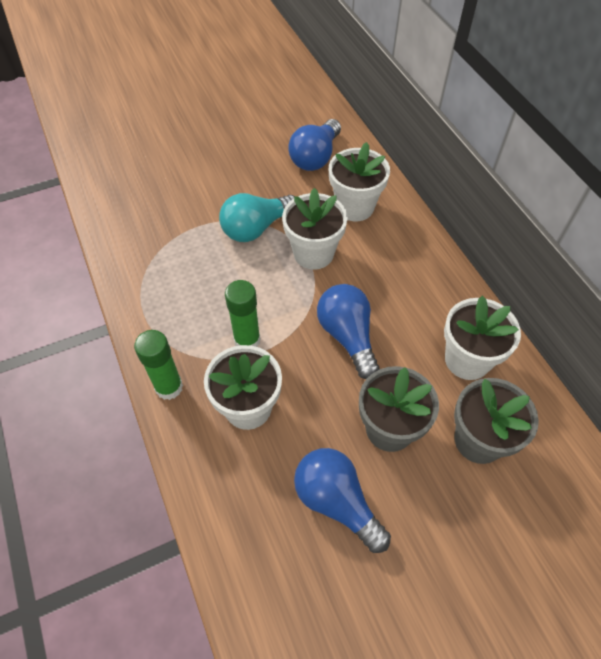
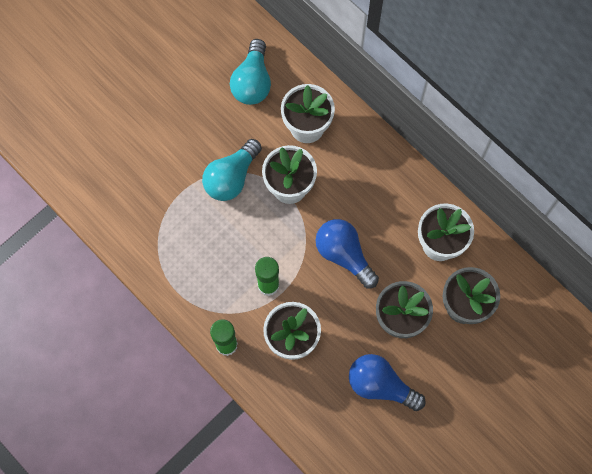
camera: 20 degrees left, 15 degrees up
(315, 157) = (252, 82): blue light bulb -> turquoise light bulb

